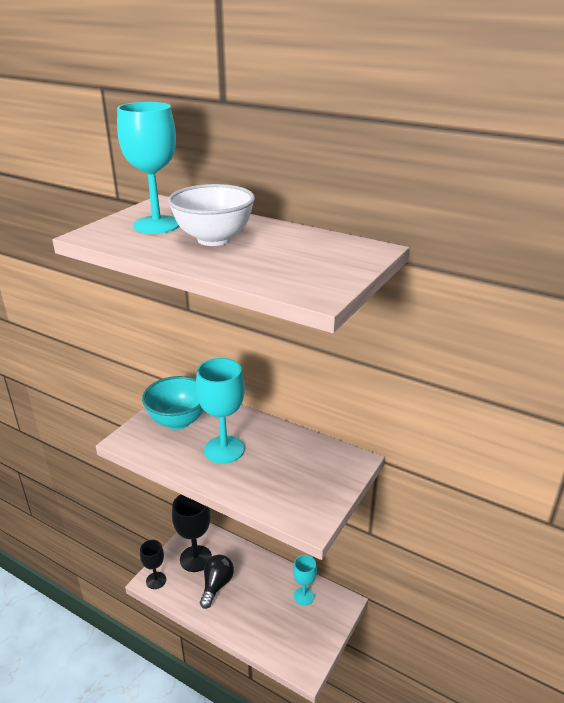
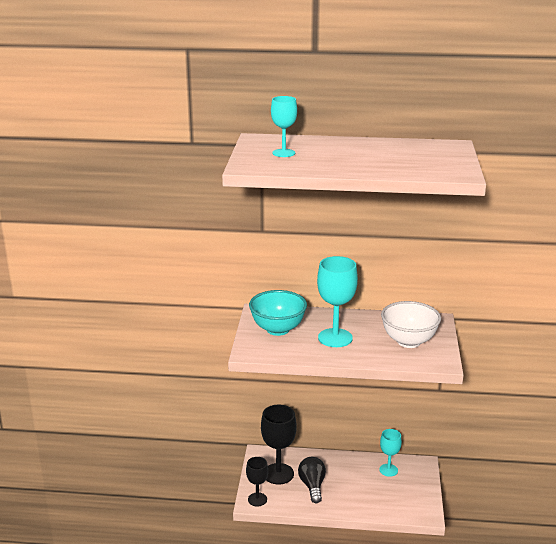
camera: 25 degrees left, 5 degrees down
(157, 225) = (283, 153): turquoise goblet -> turquoise goblet, size x0.61
(214, 239) = (342, 155): white bowl -> white bowl (408, 341)

